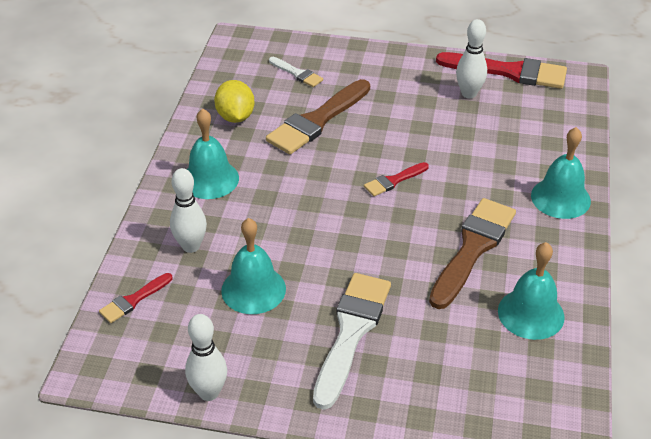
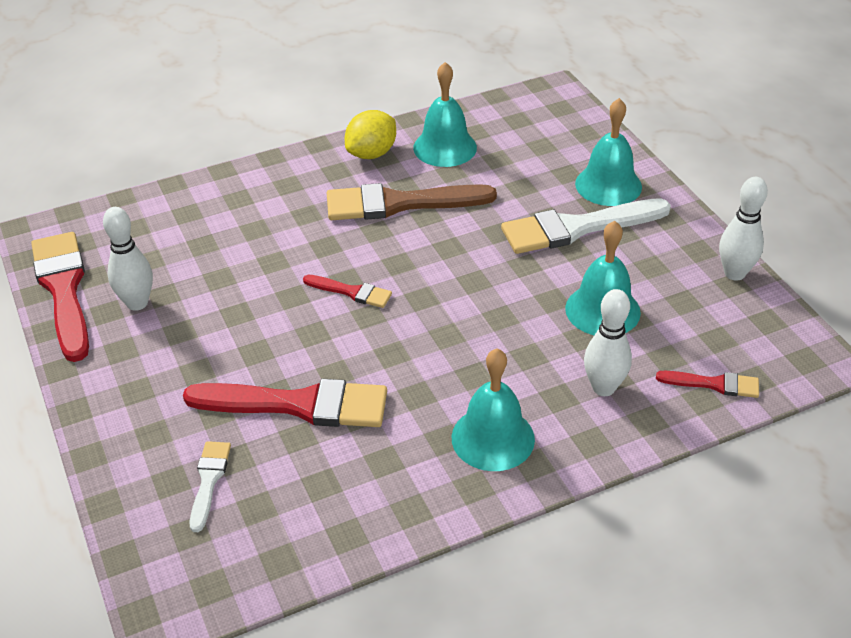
camera: 125 degrees left, 0 degrees up
(235, 117) = (358, 488): yellow lemon -> yellow lemon (371, 153)
(317, 121) = (299, 404): brown brush -> red brush
(560, 198) = (275, 180): turquoise bell -> turquoise bell (608, 185)

